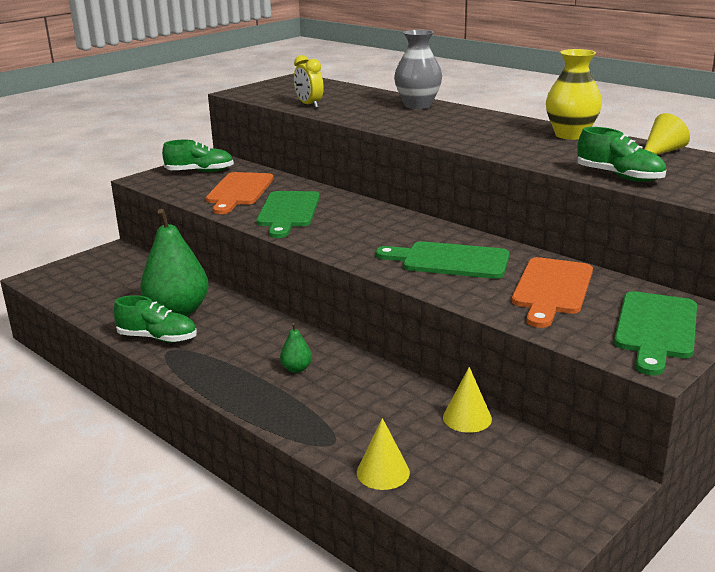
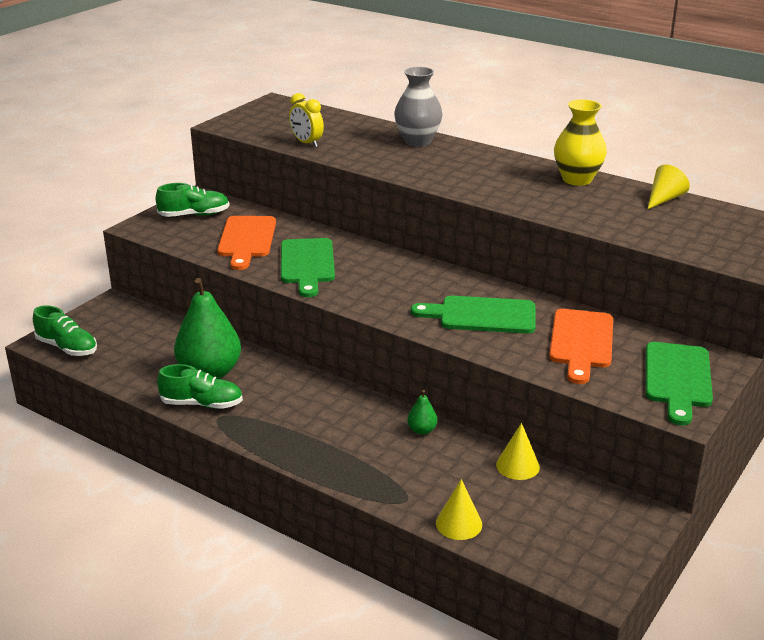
camera: 10 degrees left, 5 degrees up
(296, 369) = (349, 428): green pear -> green pear (422, 430)
(619, 176) = (633, 232): green shoe -> green shoe (67, 348)

